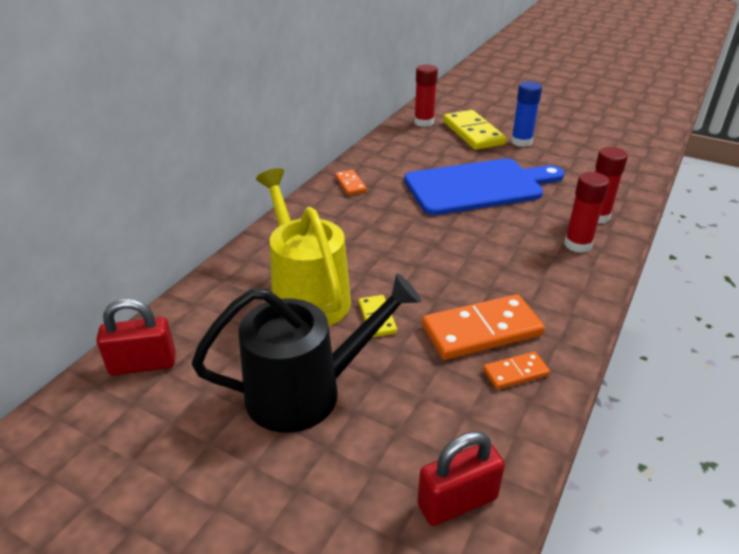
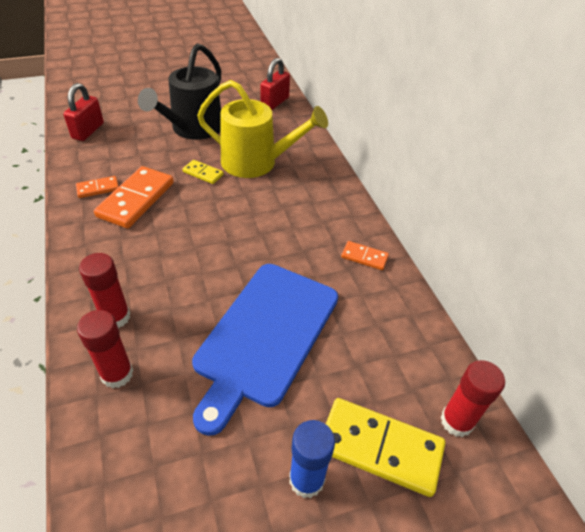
camera: 130 degrees right, 10 degrees up
(515, 373) = (98, 188): orange domino -> orange domino turned 45 degrees clockwise

